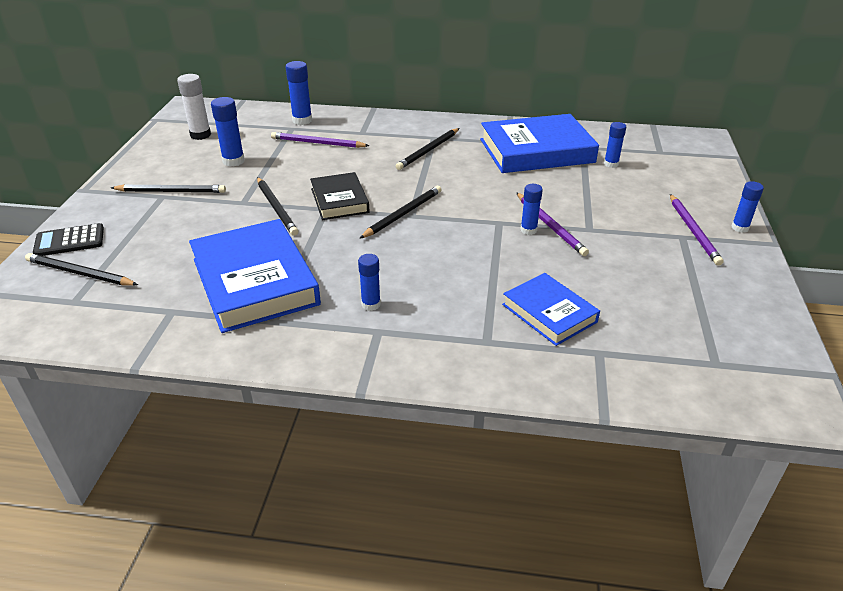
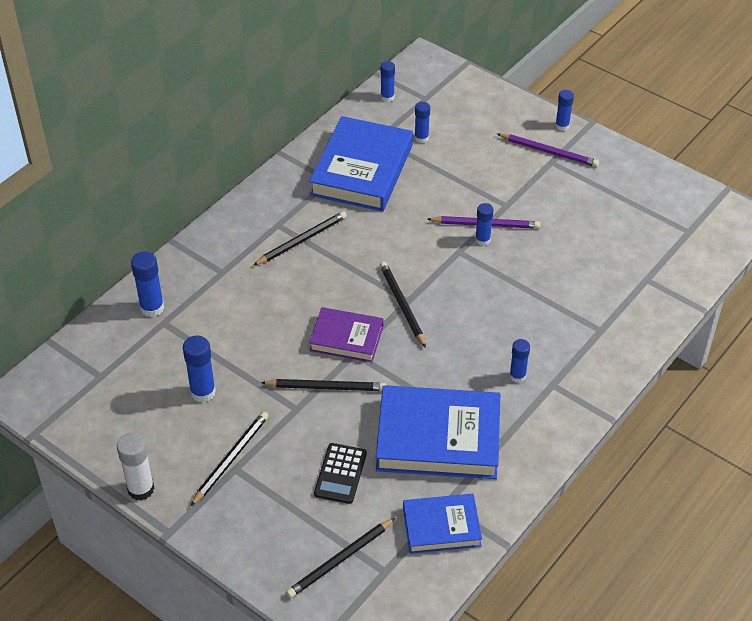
camera: 60 degrees left, 10 degrees up
(69, 241) = (273, 560): black calculator -> black calculator (340, 474)
(200, 135) = (114, 403): white glue stick -> white glue stick (141, 489)
(317, 143) = (217, 314): purple pencil -> none
(339, 200) = (346, 338): black book -> purple book
(428, 151) = (302, 240): black pencil -> black pencil turned 105 degrees counterclockwise
(549, 313) = (591, 282): blue book -> blue book (441, 527)
(634, 136) = (387, 97): none -> blue glue stick

